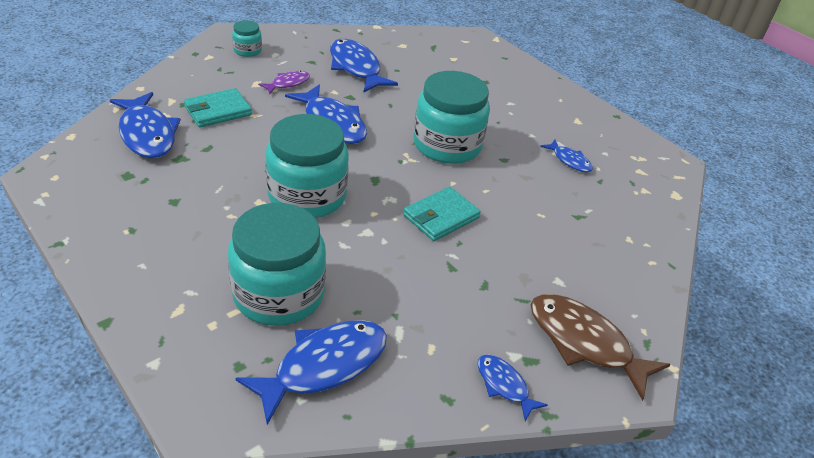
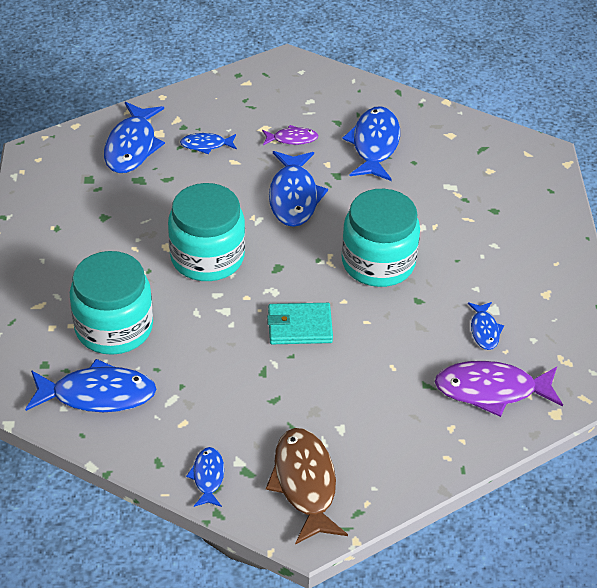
camera: 40 degrees right, 5 degrees up
(218, 111) = (206, 145): turquoise wallet -> blue fish
(247, 50) = (288, 88): turquoise jar -> none
(622, 199) = (491, 390): none -> purple fish

